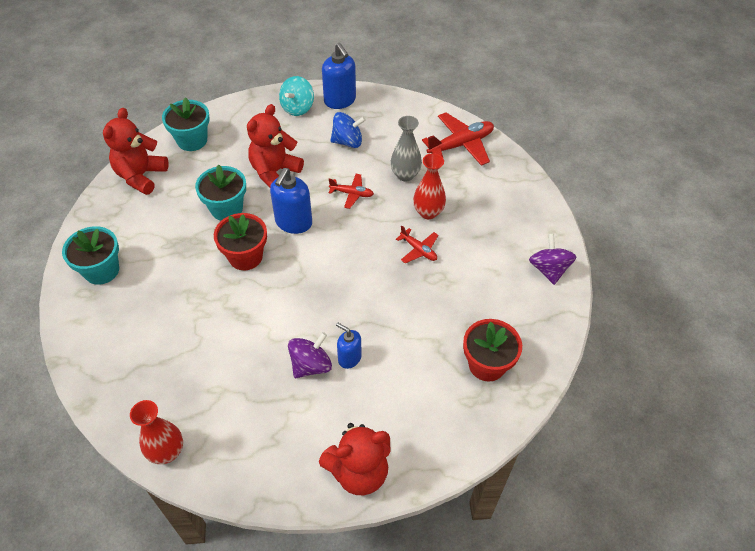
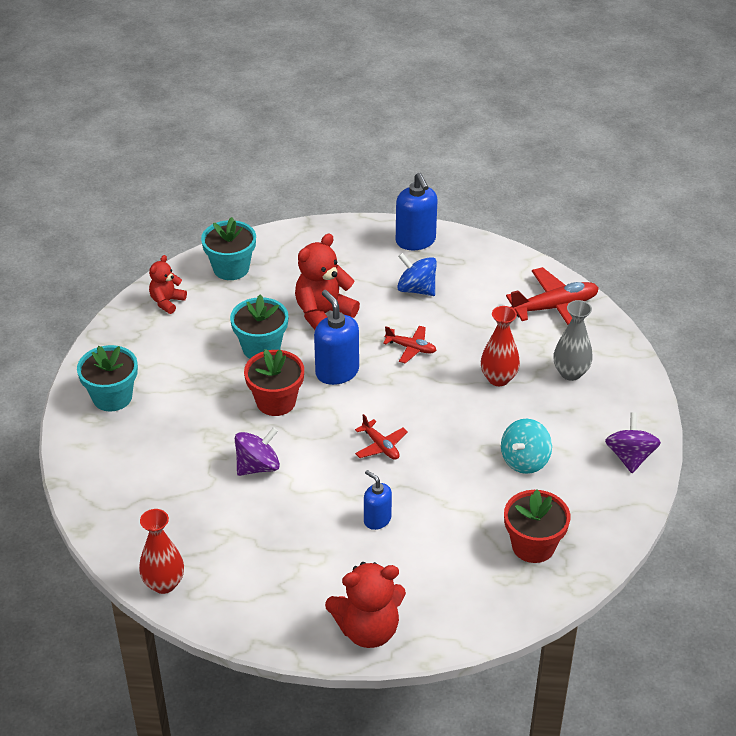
camera: 10 degrees right, 10 degrees down
(141, 176) = (167, 302): red teddy bear -> red teddy bear, size x0.58
(293, 223) = (337, 372): blue soap dispenser -> blue soap dispenser turned 120 degrees clockwise
(297, 108) = (362, 244): turquoise spinning top -> turquoise spinning top (525, 460)
(311, 365) = (332, 521): purple spinning top -> purple spinning top (258, 466)
(347, 141) = (416, 289): blue spinning top -> blue spinning top turned 150 degrees counterclockwise
(405, 175) = (479, 334): grey vase -> grey vase (570, 373)
(418, 250) = (479, 418): red plane -> red plane (380, 446)

